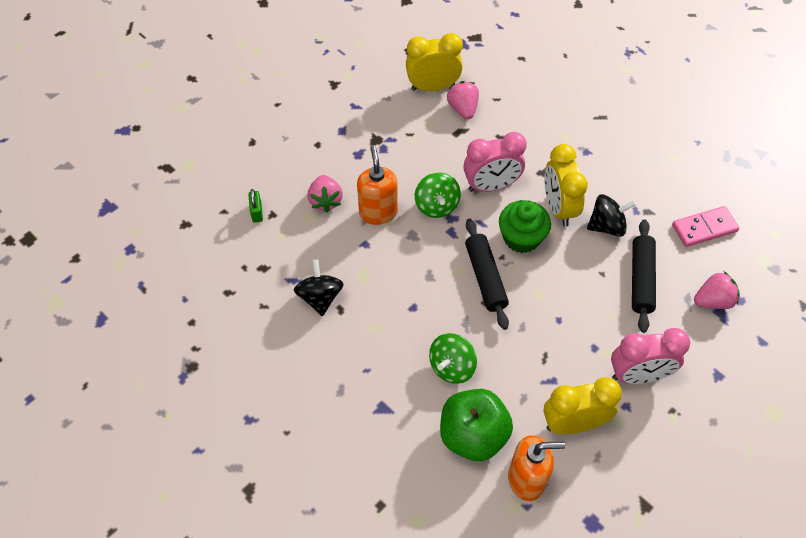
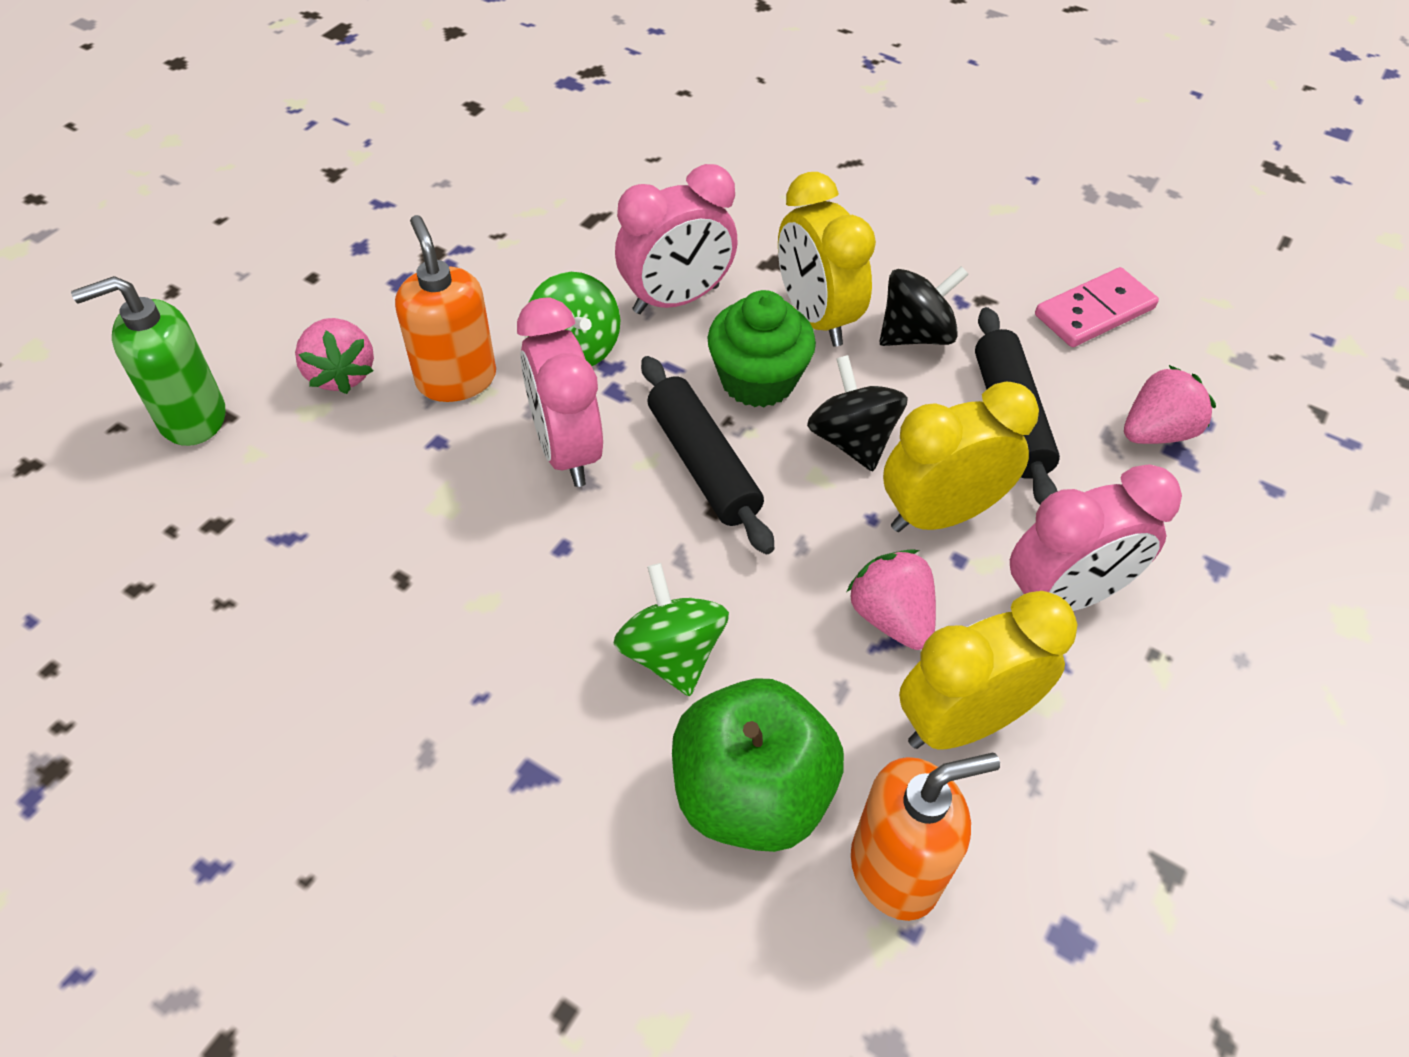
camera: 15 degrees left, 5 degrees down
(257, 212) = (192, 418): green padlock -> green soap dispenser
(320, 297) = (352, 562): black spinning top -> black spinning top (852, 440)
(423, 259) = (567, 450): none -> pink clock
(433, 87) = (528, 155): yellow clock -> yellow clock (939, 515)
(452, 367) = (671, 654): green spinning top -> green spinning top turned 135 degrees clockwise
(463, 109) = (593, 181): pink strawberry -> pink strawberry (891, 617)

